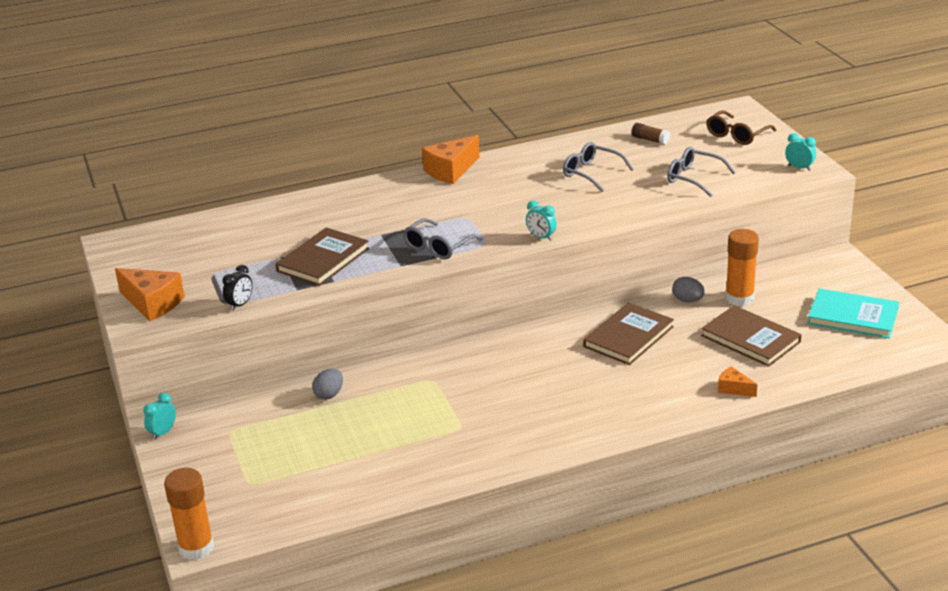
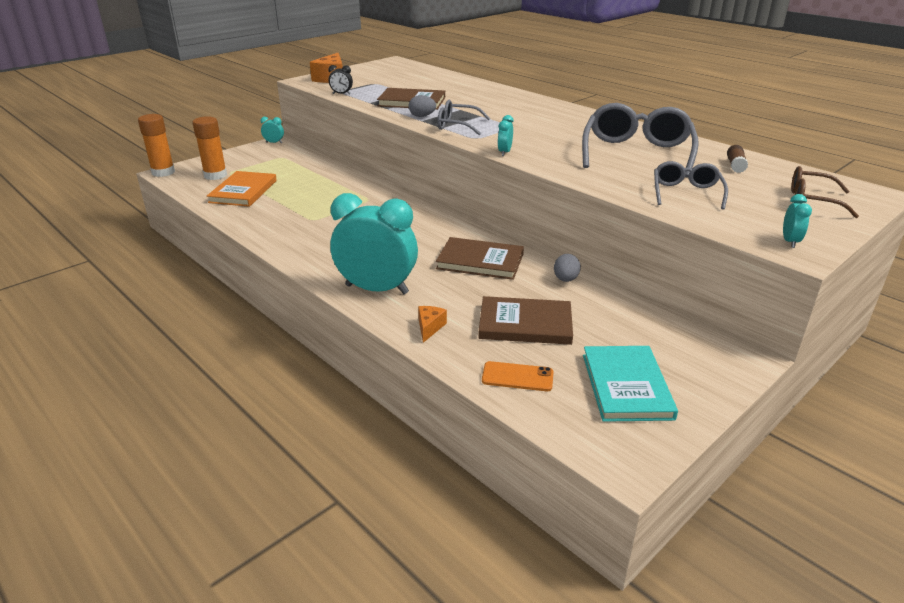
camera: 65 degrees right, 0 degrees up
(329, 394) = (333, 173): grey egg -> grey egg (422, 116)
(332, 475) = (243, 191): none -> orange book
(451, 170) = (577, 112): orange cheese -> none
(592, 173) = (636, 153): grey glasses -> grey glasses, size x1.78
(650, 407) = (377, 289): none -> turquoise clock
(739, 298) = (595, 306): orange glue stick -> orange glue stick (215, 175)
(750, 339) = (525, 324): brown book -> brown book turned 75 degrees clockwise
(824, 361) = (517, 377): none -> orange phone

